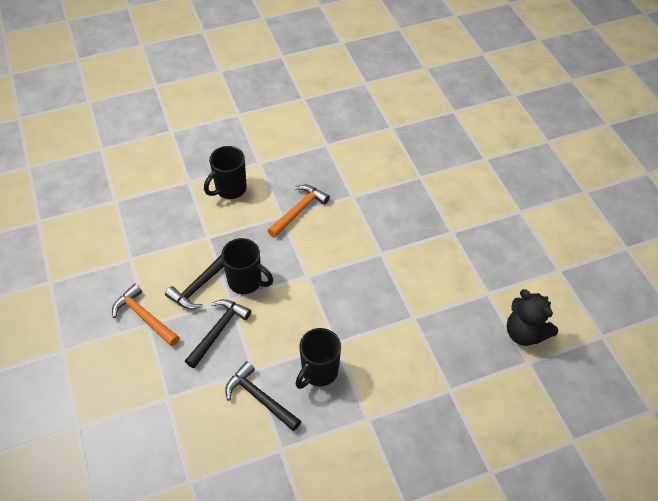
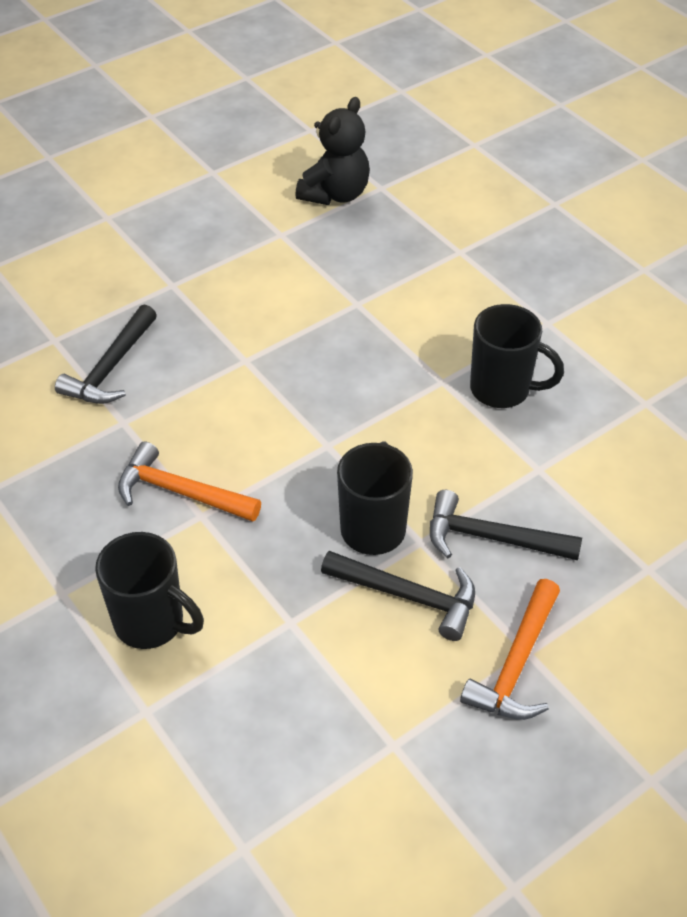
camera: 105 degrees left, 5 degrees down
(259, 398) = (582, 448): black hammer -> black hammer (111, 368)

